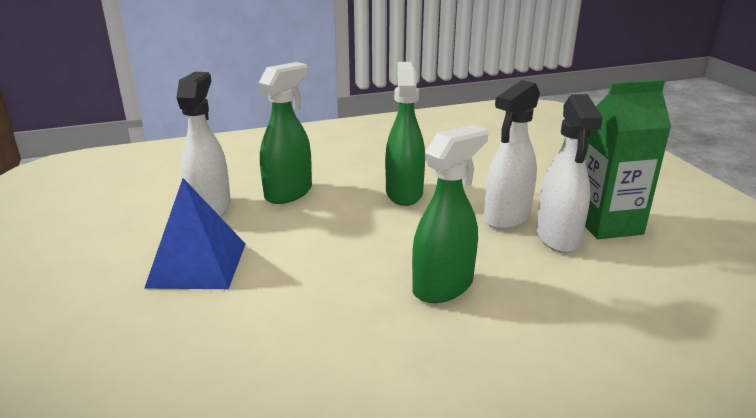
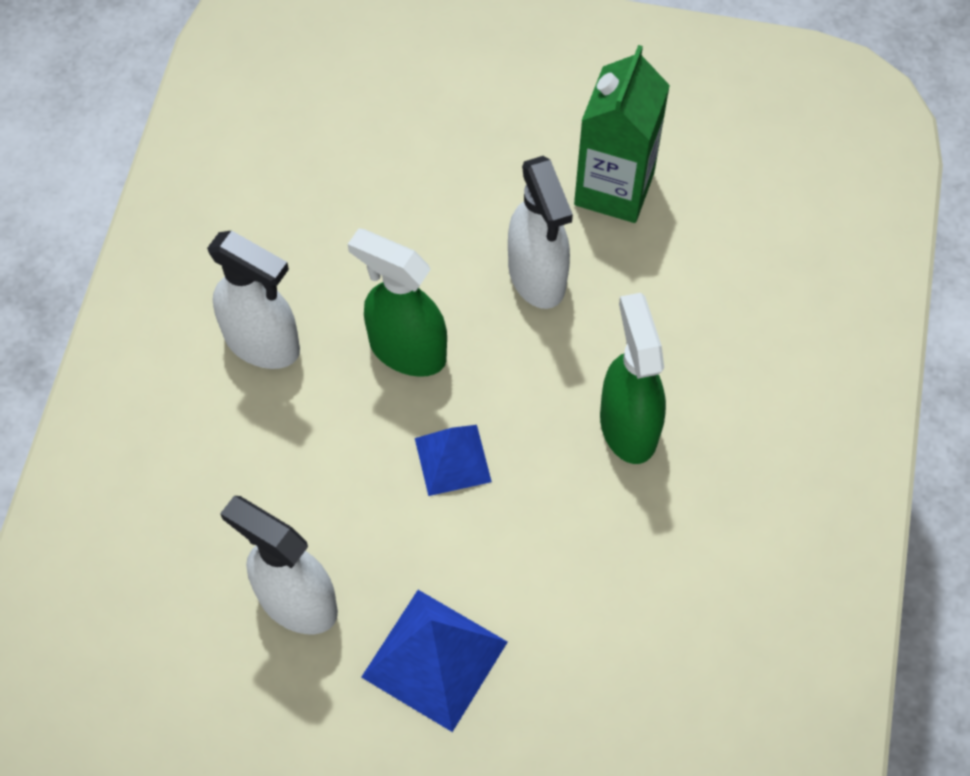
camera: 60 degrees left, 35 degrees up
(289, 193) = (313, 486): green spray bottle -> none
(347, 228) = (452, 460): none -> blue pyramid
(558, 238) = (609, 257): white spray bottle -> white spray bottle (263, 343)

